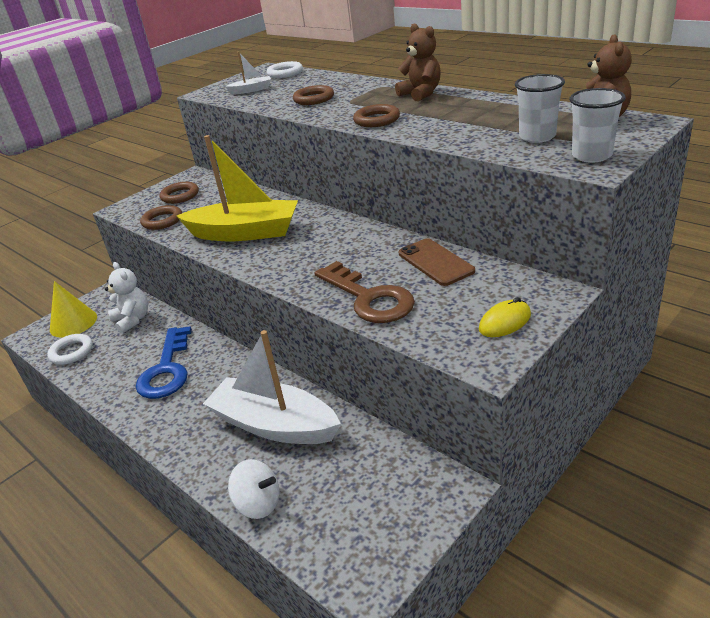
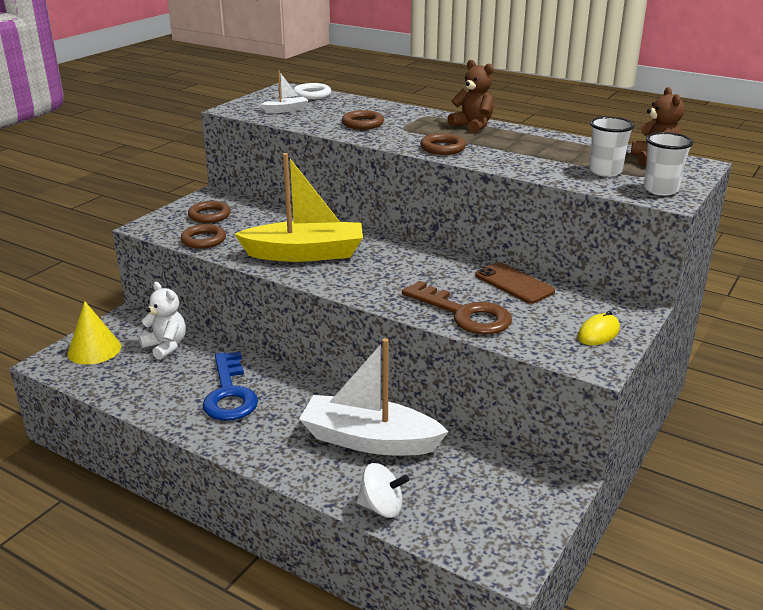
camera: 15 degrees left, 5 degrees down
(71, 352) = (107, 378): white ring -> none

